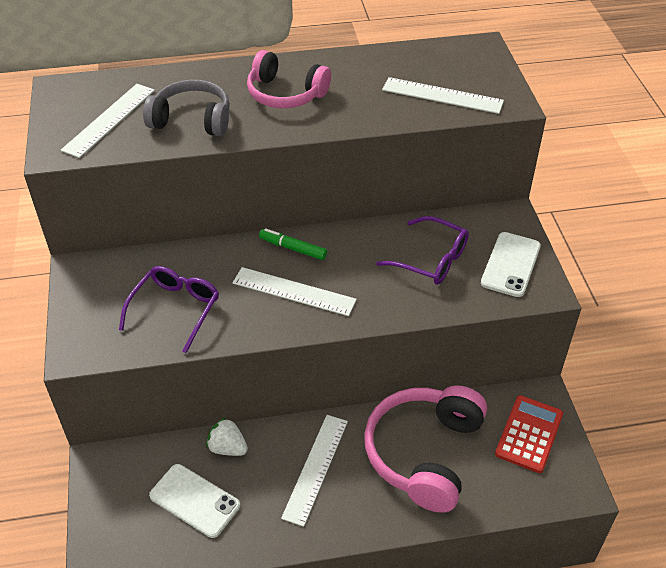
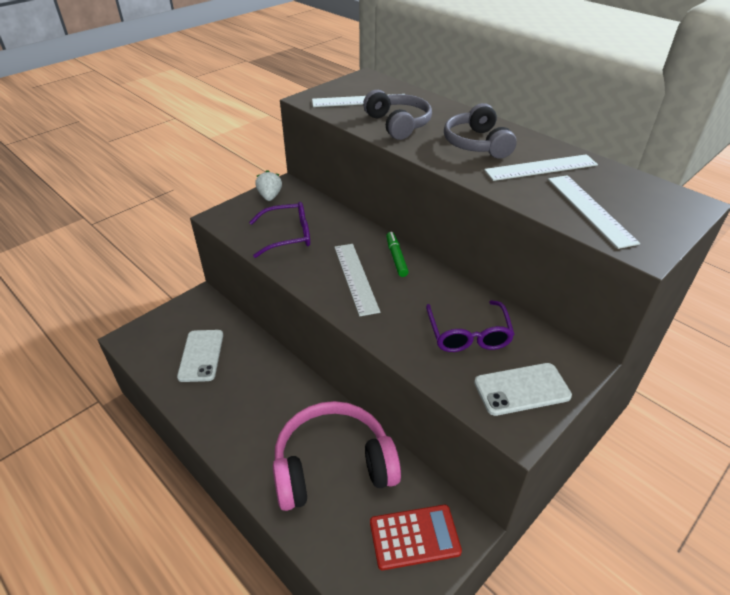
camera: 55 degrees right, 5 degrees down
(227, 448) = (253, 348): white strawberry -> white strawberry (270, 196)
(285, 94) = (477, 144): pink headphones -> grey headphones
(316, 468) = (270, 404): white ruler -> white ruler (541, 168)

